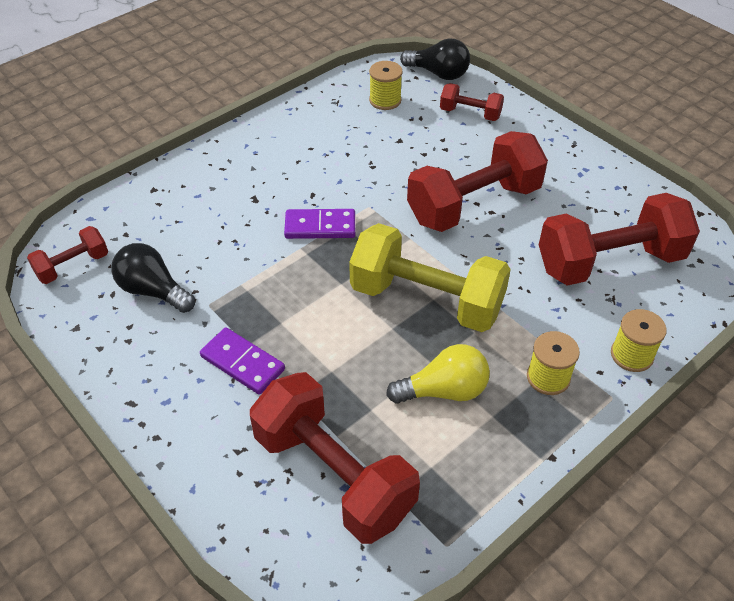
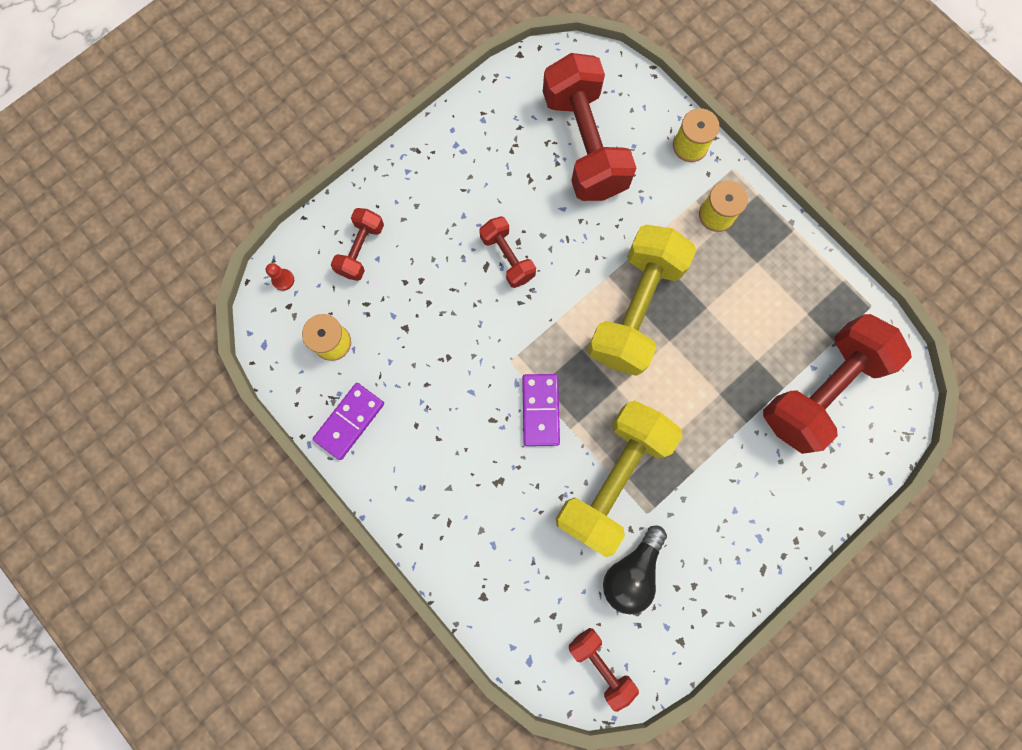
camera: 90 degrees left, 30 degrees up
(242, 363) = (715, 473): purple domino -> purple domino (349, 421)
(247, 278) = (612, 478): none -> yellow dumbbell
(438, 73) = (283, 280): black light bulb -> red pawn
(443, 390) = (734, 300): yellow light bulb -> none
(474, 204) = (507, 257): red dumbbell -> red dumbbell, size x0.50

